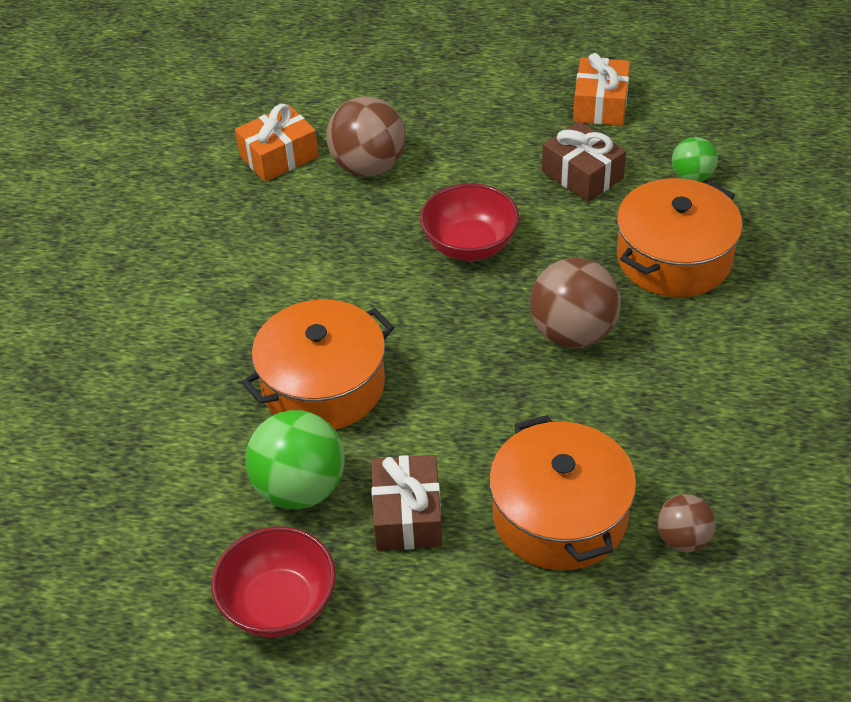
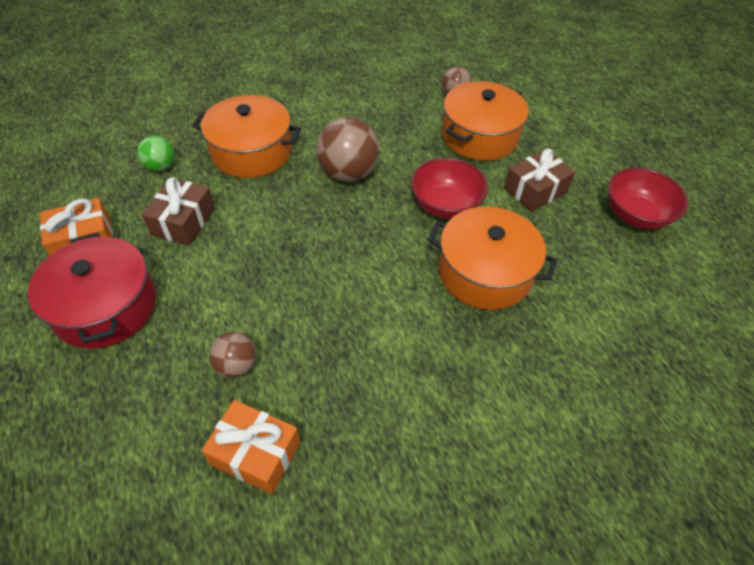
camera: 125 degrees left, 5 degrees up
(300, 488) = (565, 244): green ball -> none
(368, 167) = (237, 365): brown ball -> brown ball, size x0.56
(470, 245) = (298, 253): red bowl -> red bowl (445, 205)
(500, 105) = (105, 307): none -> red pot

